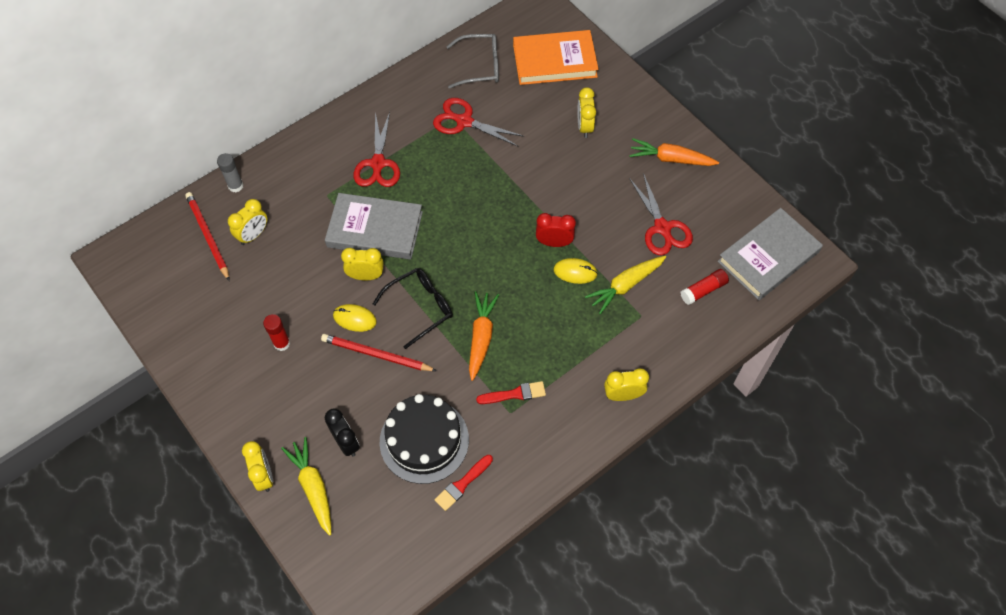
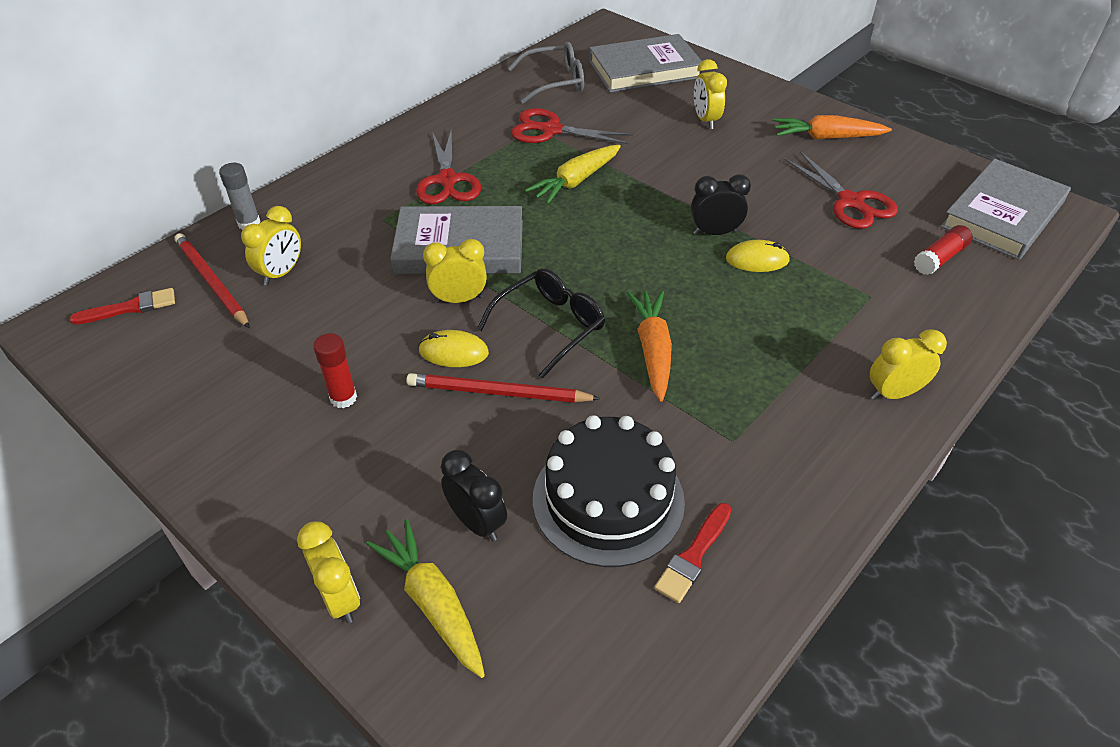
camera: 10 degrees left, 15 degrees down
(514, 394) = (730, 414): red brush -> red brush (130, 308)
(554, 61) = (644, 69): orange book -> grey book
(554, 242) = (715, 232): red clock -> black clock
(625, 285) = (832, 266): yellow carrot -> yellow carrot (576, 181)

